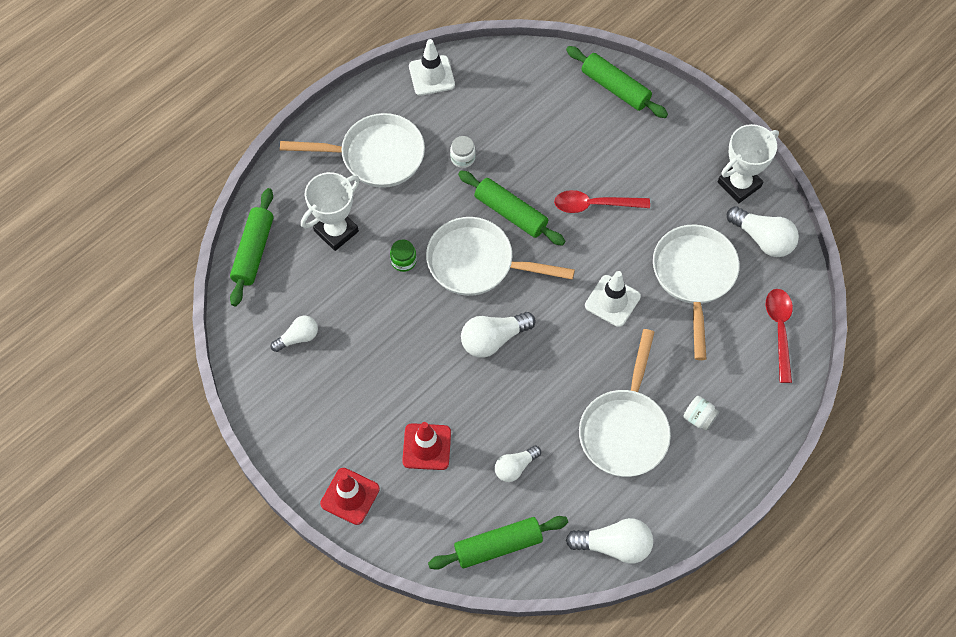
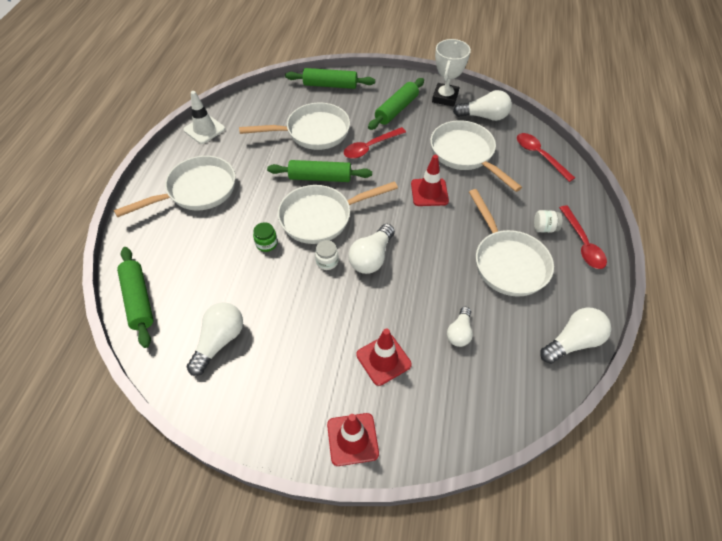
camera: 35 degrees left, 10 degrees down
(298, 337) = (219, 341): white light bulb -> white light bulb, size x1.56
(336, 231) = (199, 251): white trophy -> none
(463, 158) = (261, 163): white jar -> white jar (327, 261)
(498, 546) = (497, 398): green rolling pin -> green rolling pin (396, 110)
(545, 147) = (312, 132): none -> white pan
(612, 301) = (429, 192): white traffic cone -> red traffic cone
(723, 459) = (582, 243): none -> red spoon

